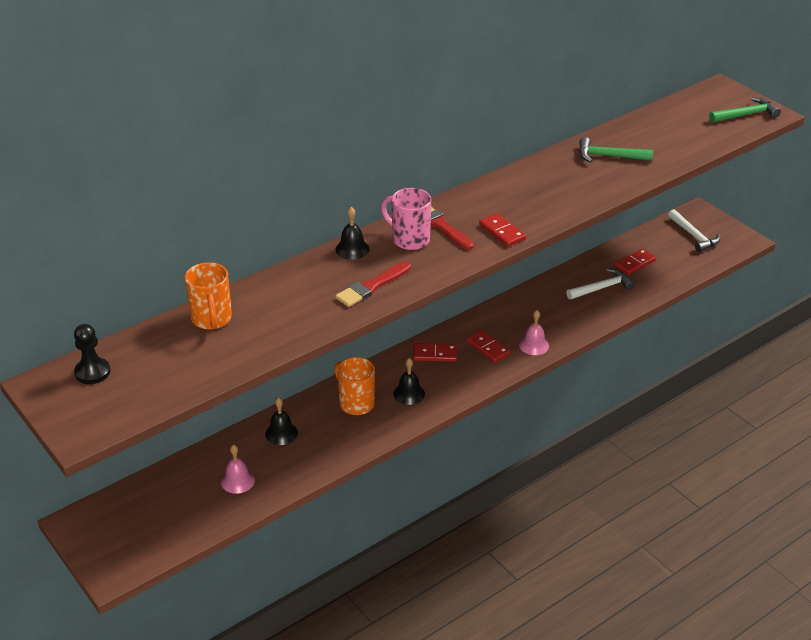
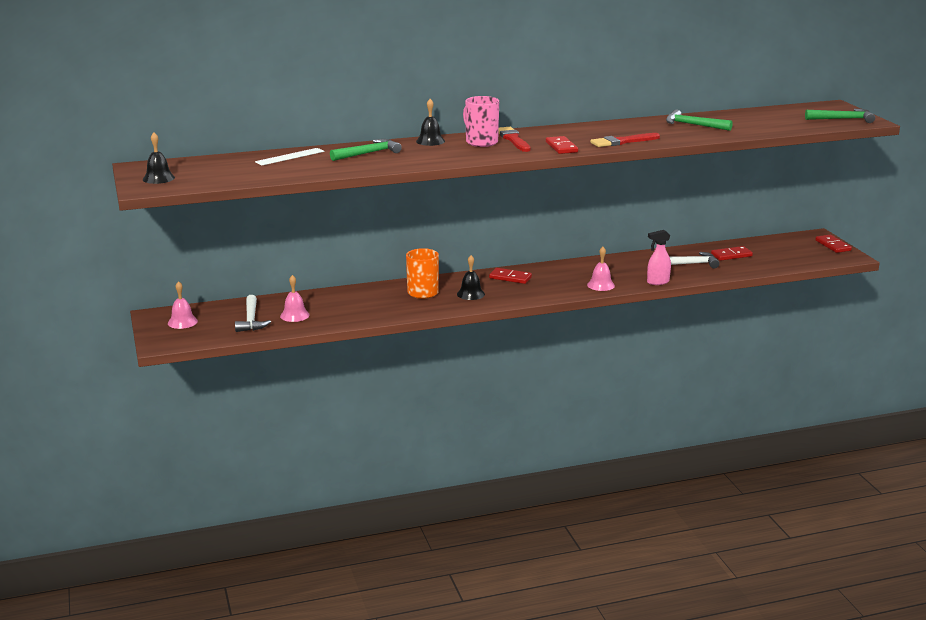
camera: 20 degrees right, 15 degrees down
(92, 372) = (180, 166): black pawn -> none
(114, 527) = (182, 322): none -> pink bell
(212, 319) = (290, 157): orange mug -> white ruler
(281, 433) = (349, 298): black bell -> black bell (158, 178)
(299, 292) = (368, 153): none -> green hammer
(372, 286) = (428, 157): red brush -> red brush (622, 142)
(488, 348) = (559, 281): red domino -> red domino (833, 245)
(587, 326) = (657, 282): none -> pink spray bottle
(694, 236) = (801, 248): white hammer -> white hammer (251, 320)

